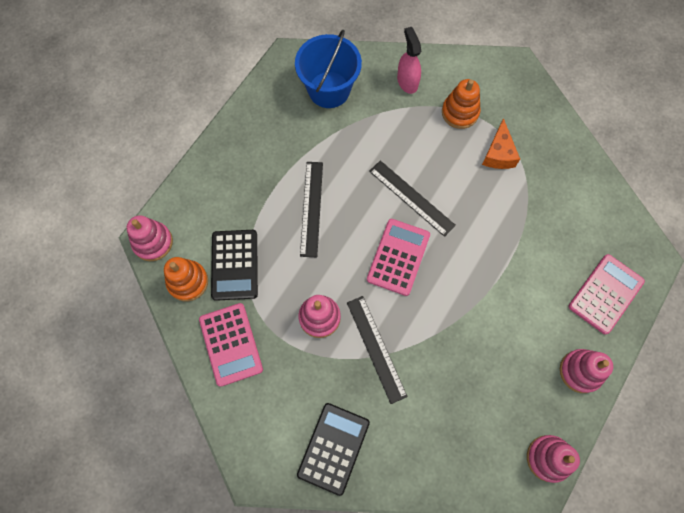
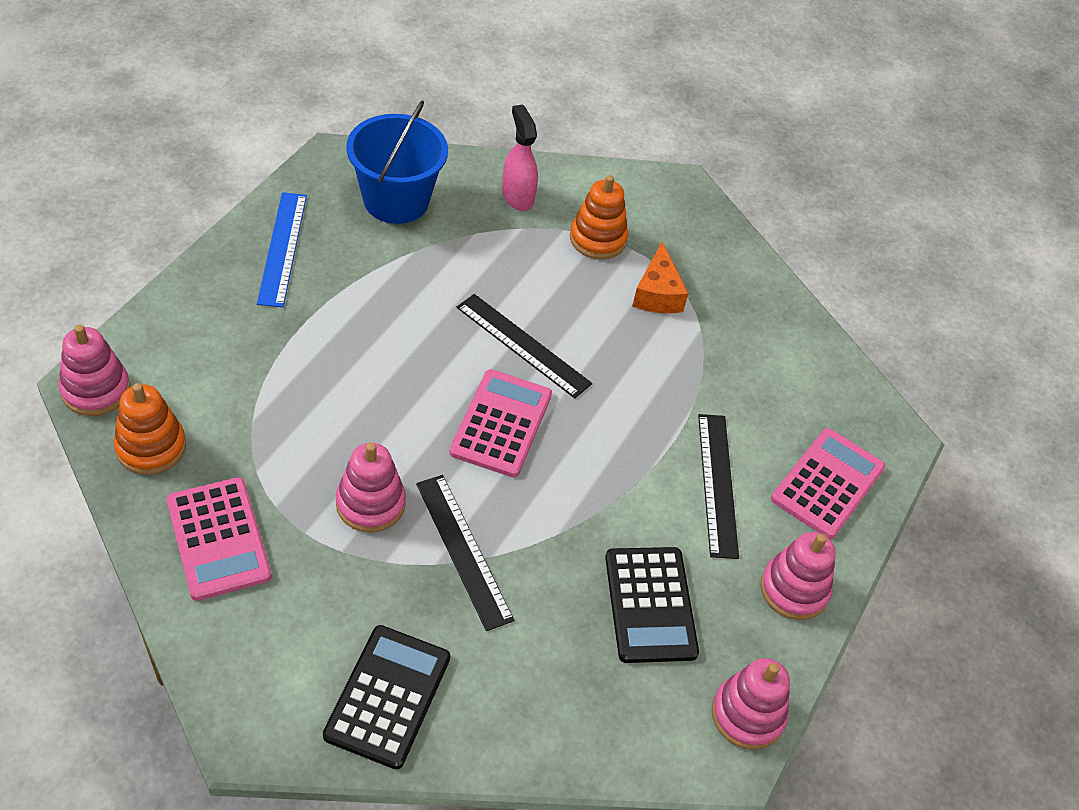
camera: 10 degrees left, 20 degrees down
(235, 265) = (232, 426): black calculator -> black calculator (650, 605)
(259, 131) = (282, 248): none -> blue ruler
(311, 208) = (362, 353): black ruler -> black ruler (717, 484)

